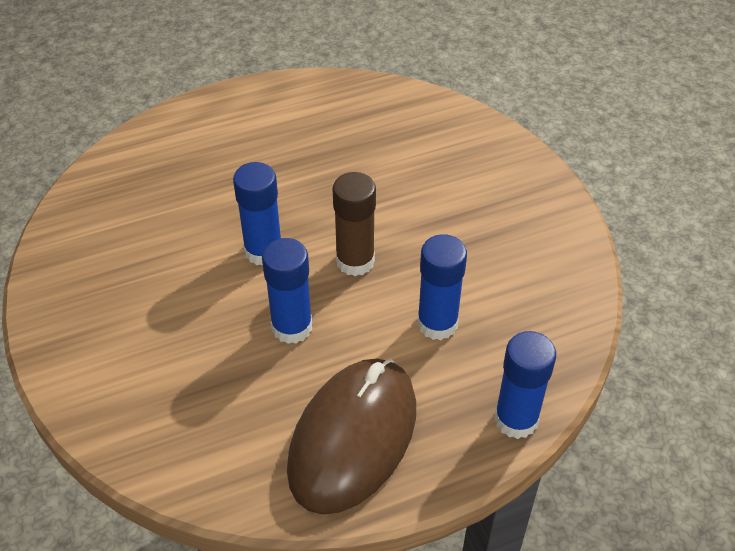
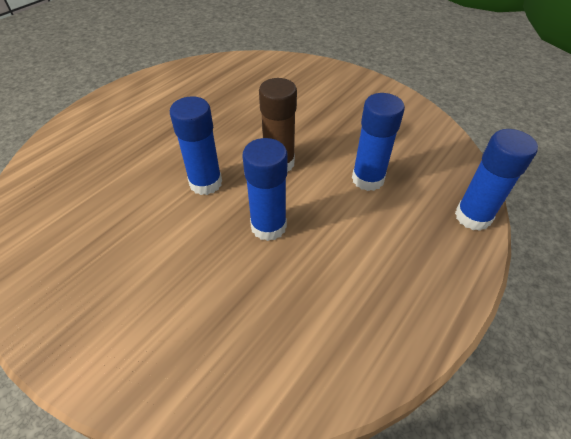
camera: 30 degrees left, 0 degrees up
(353, 437) = (381, 286): brown mouse -> none

